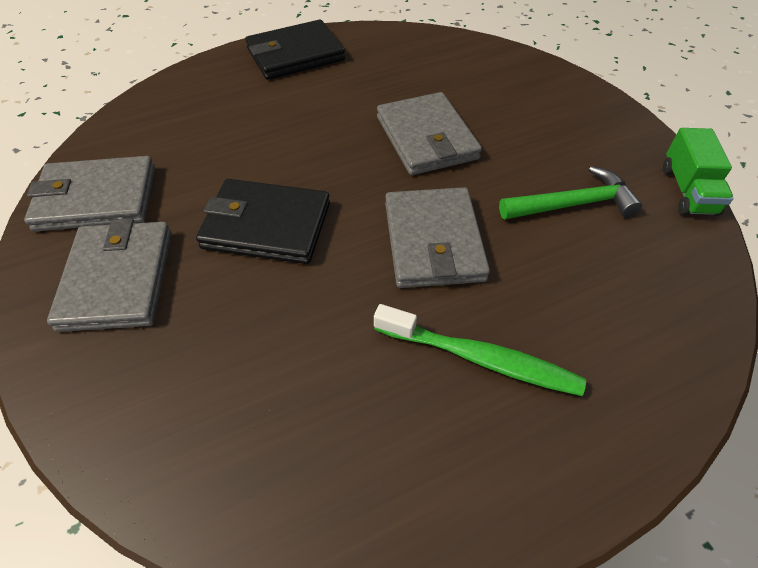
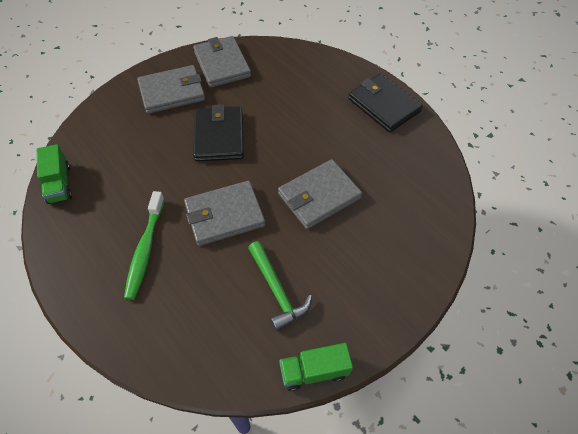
camera: 75 degrees right, 5 degrees up
(270, 518) = (59, 183): none -> green truck

